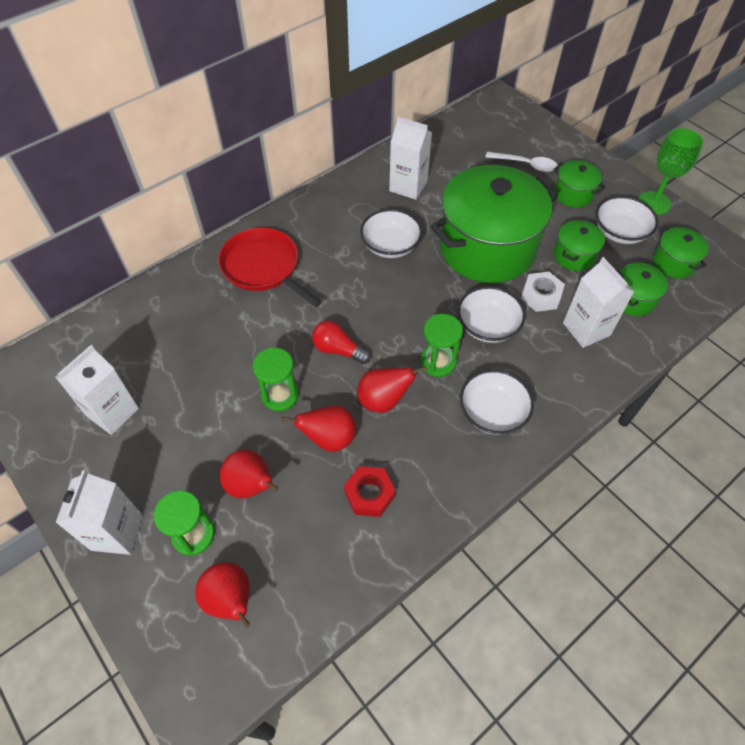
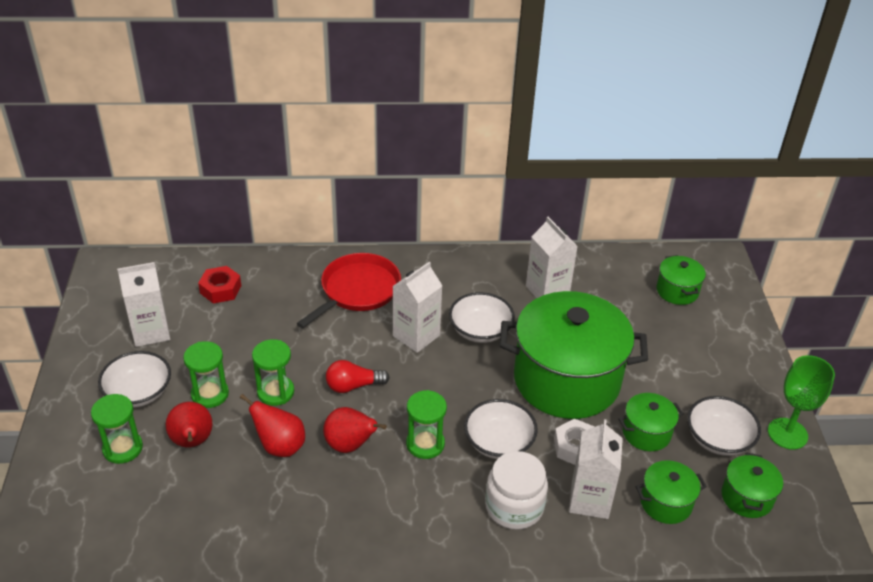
camera: 35 degrees right, 15 degrees down
(117, 532) = (78, 413): white carton -> white carton (416, 336)
(225, 434) = (210, 394): none -> green hourglass
(230, 600) = (104, 508): red pear -> none
(263, 267) = (358, 290): red pan -> red pan turned 45 degrees clockwise
(338, 350) = (353, 386): red light bulb -> red light bulb turned 75 degrees counterclockwise
(369, 494) = (269, 505): red nut -> red nut (220, 289)
(492, 412) = (430, 511): white bowl -> white bowl (138, 393)
(525, 164) = (683, 329): white spoon -> none
(544, 368) = (514, 506): none -> white jar
(573, 194) = (705, 380): green pot -> green pot (677, 291)

